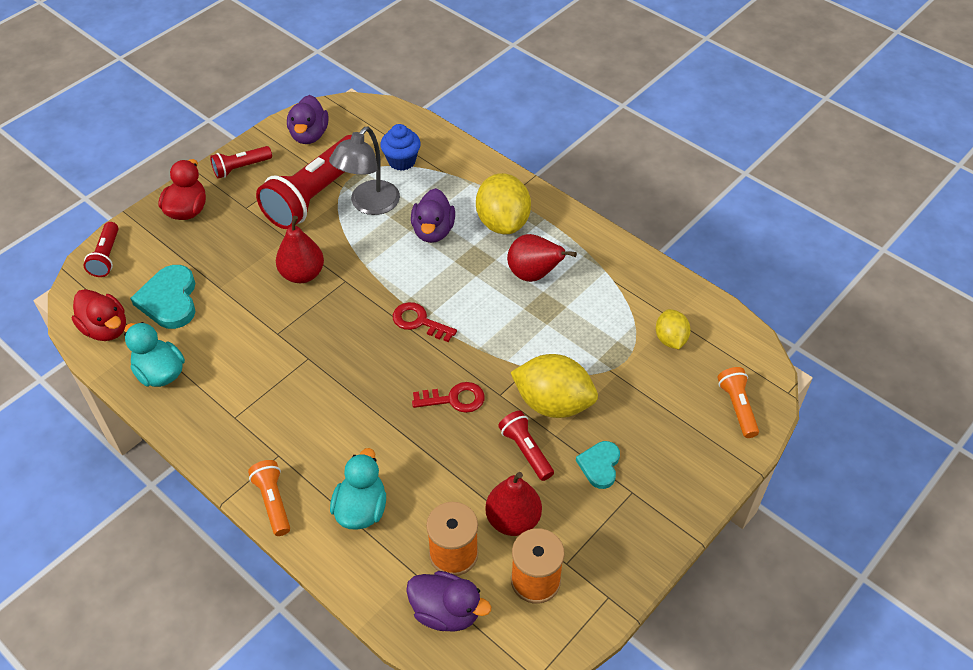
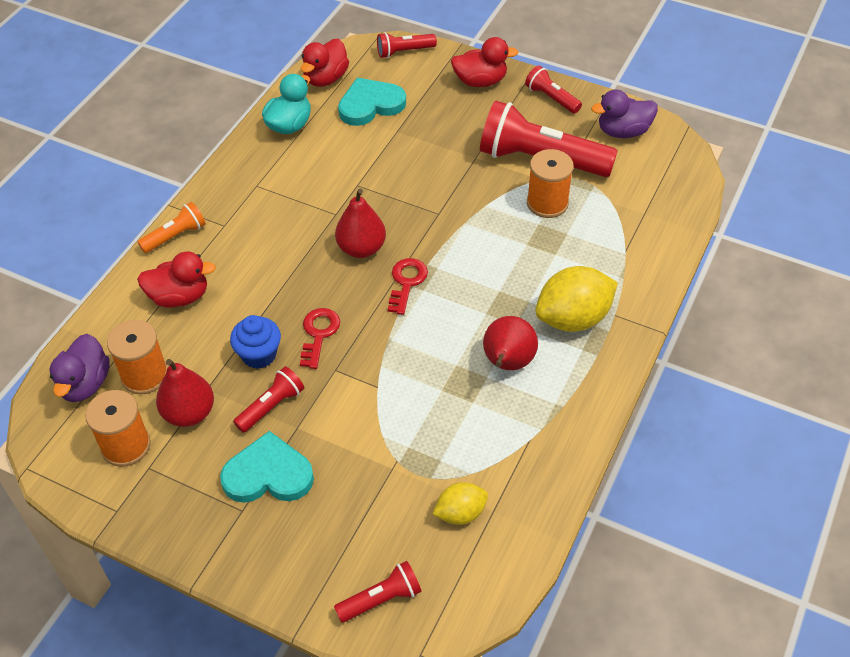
camera: 75 degrees right, 0 degrees up
(302, 274) = (434, 181): red pear -> red pear (361, 248)
(361, 509) = (179, 297): turquoise duck -> red duck
(369, 205) = (547, 203): grey lamp -> orange spool
(401, 161) = (623, 212): blue cupcake -> blue cupcake (259, 355)
(433, 231) = (533, 263): purple duck -> none
(454, 399) = (319, 334): red key -> red key turned 150 degrees counterclockwise
(553, 403) = (336, 417): yellow lemon -> none
(599, 465) = (268, 474): turquoise heart -> turquoise heart, size x1.63
(737, 407) = (381, 599): orange flashlight -> red flashlight

